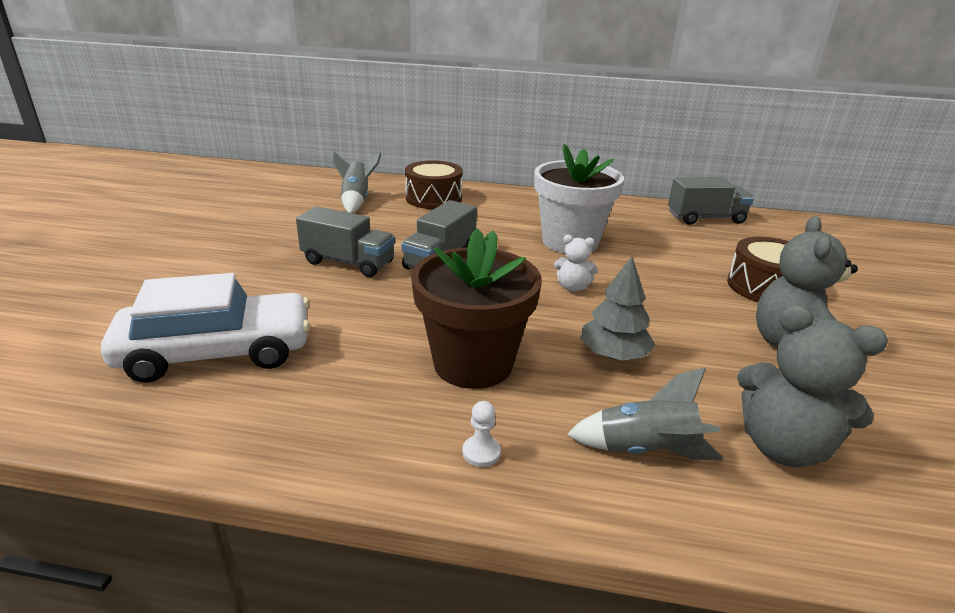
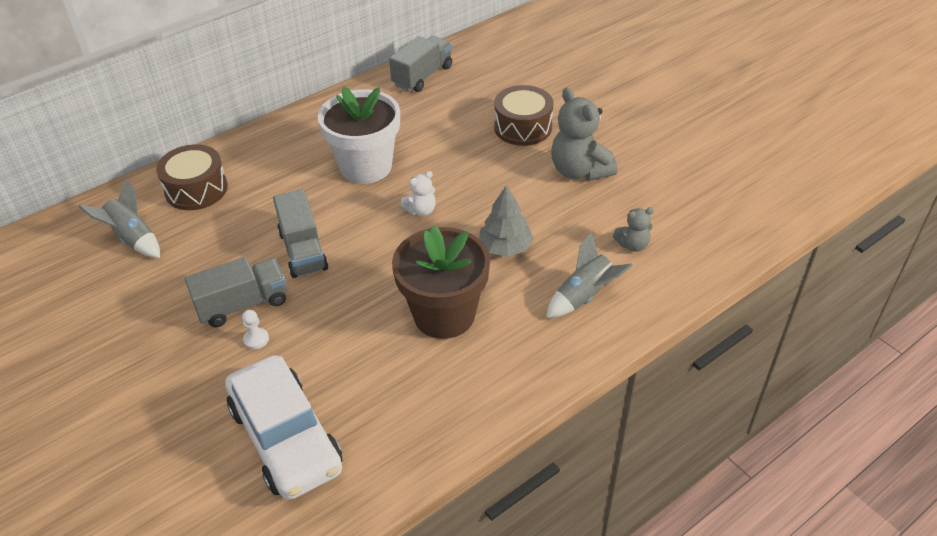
camera: 45 degrees left, 15 degrees up
(217, 352) = (285, 438): white car -> white car turned 120 degrees clockwise
(481, 452) = (520, 361): white pawn -> white pawn (256, 339)
(782, 447) = (632, 245): grey teddy bear -> grey teddy bear, size x0.52

